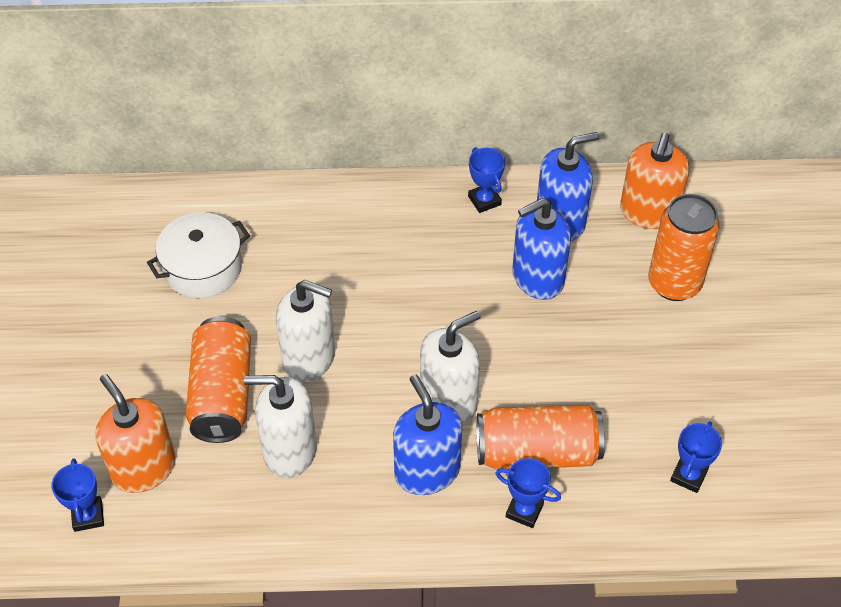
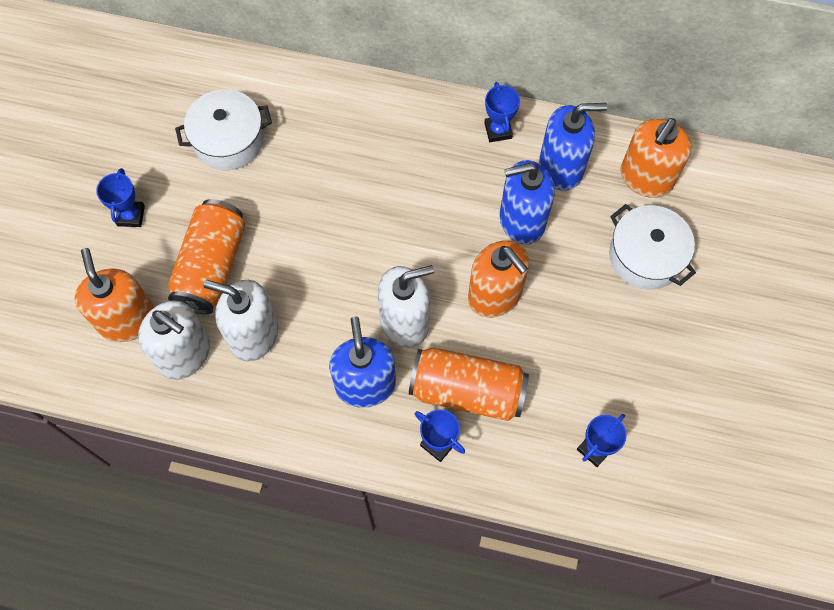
camera: 15 degrees right, 15 degrees up
(88, 516) = (71, 352): blue trophy -> blue trophy (131, 216)
(309, 358) = (296, 250): white soap dispenser -> white soap dispenser (184, 354)
(534, 354) = (495, 295): none -> orange soap dispenser
(674, 283) = (645, 256): orange can -> white pot

